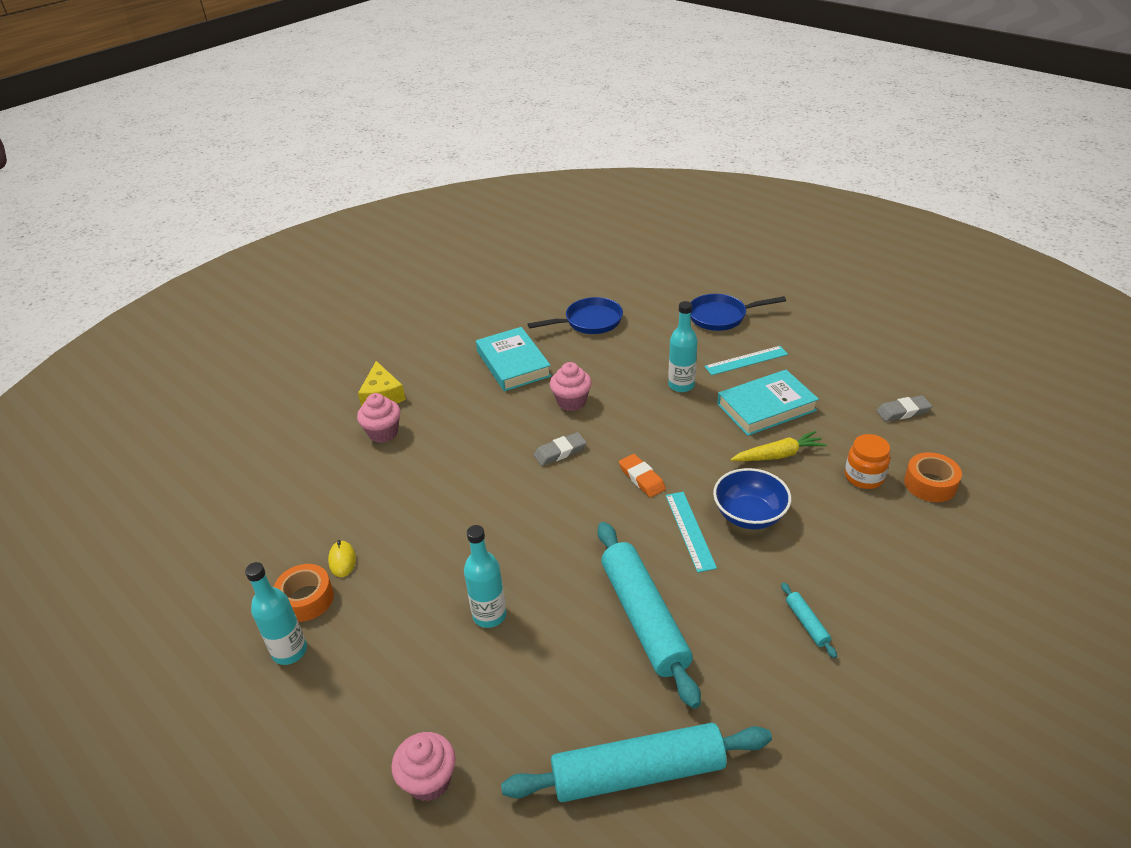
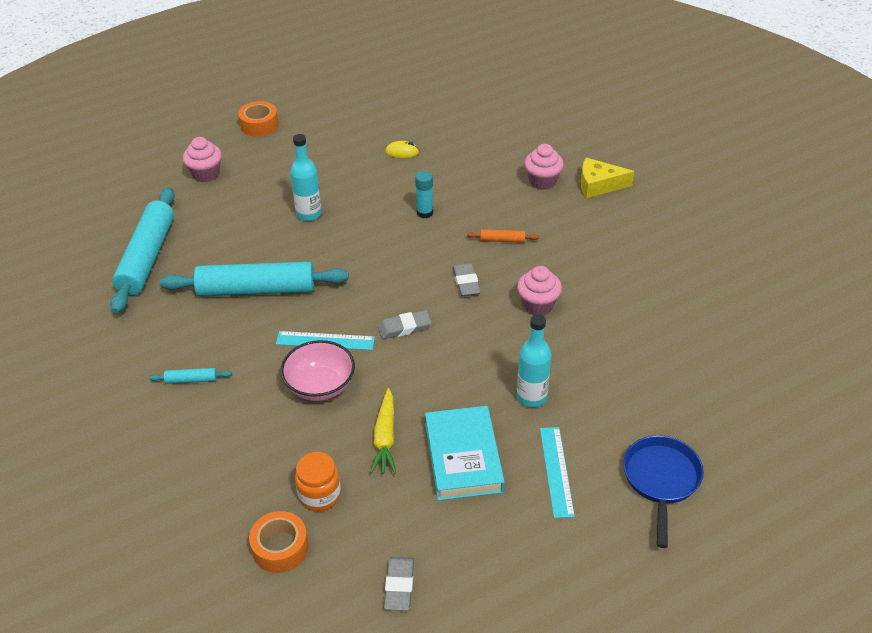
camera: 105 degrees right, 5 degrees up
(290, 651) = (334, 127): turquoise bottle -> none
(306, 599) = (375, 135): orange tape -> orange tape (259, 125)
(459, 509) = (424, 213): none -> turquoise glue stick
(487, 441) = (502, 240): none -> orange rolling pin
(513, 363) = (620, 276): turquoise book -> none
(589, 322) = (684, 351): blue pan -> none
(642, 478) = (404, 327): orange eraser -> grey eraser
(749, 515) = (320, 386): blue bowl -> pink bowl

